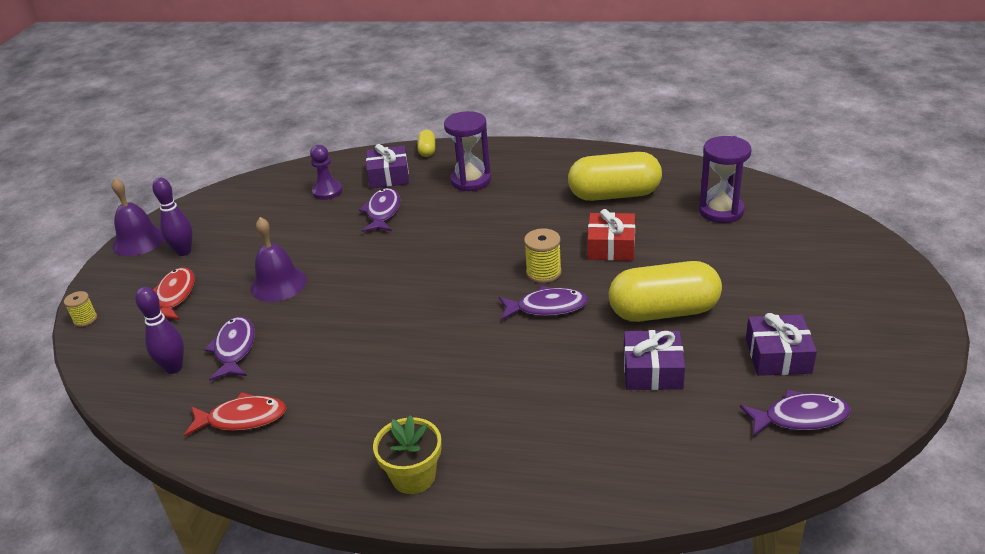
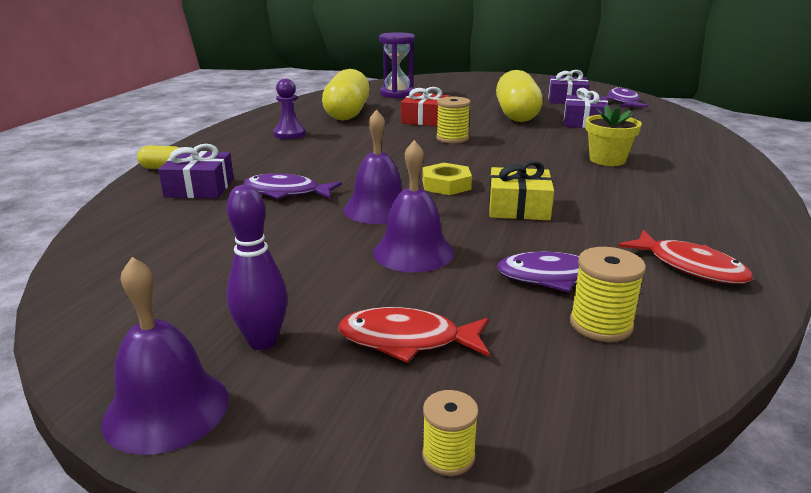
camera: 85 degrees left, 10 degrees down
(174, 368) = (600, 325): purple bowling pin -> yellow spool
(242, 418) = (690, 267): red fish -> red fish turned 135 degrees clockwise
(327, 191) = (193, 223): purple pawn -> purple pawn (289, 134)
(352, 258) = (378, 209): none -> purple bell
(358, 327) = (518, 207): none -> yellow gift
(407, 283) = (446, 185): none -> yellow nut
(413, 476) = (730, 189): yellow flower pot -> yellow flower pot (607, 160)
(471, 181) = (263, 153): purple hourglass -> none
(547, 307) = (503, 141): purple fish -> none

